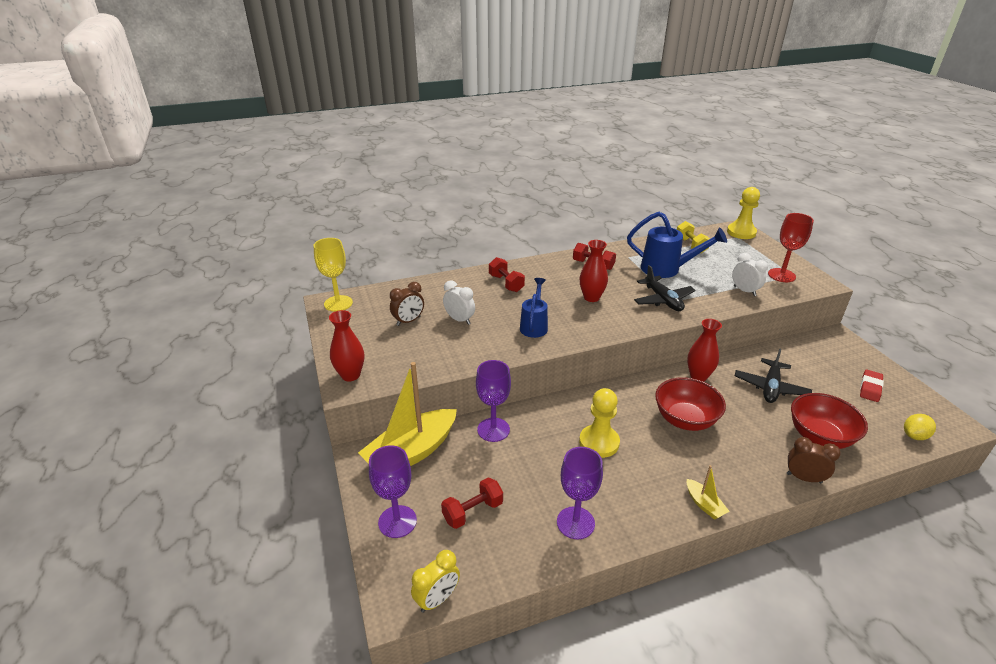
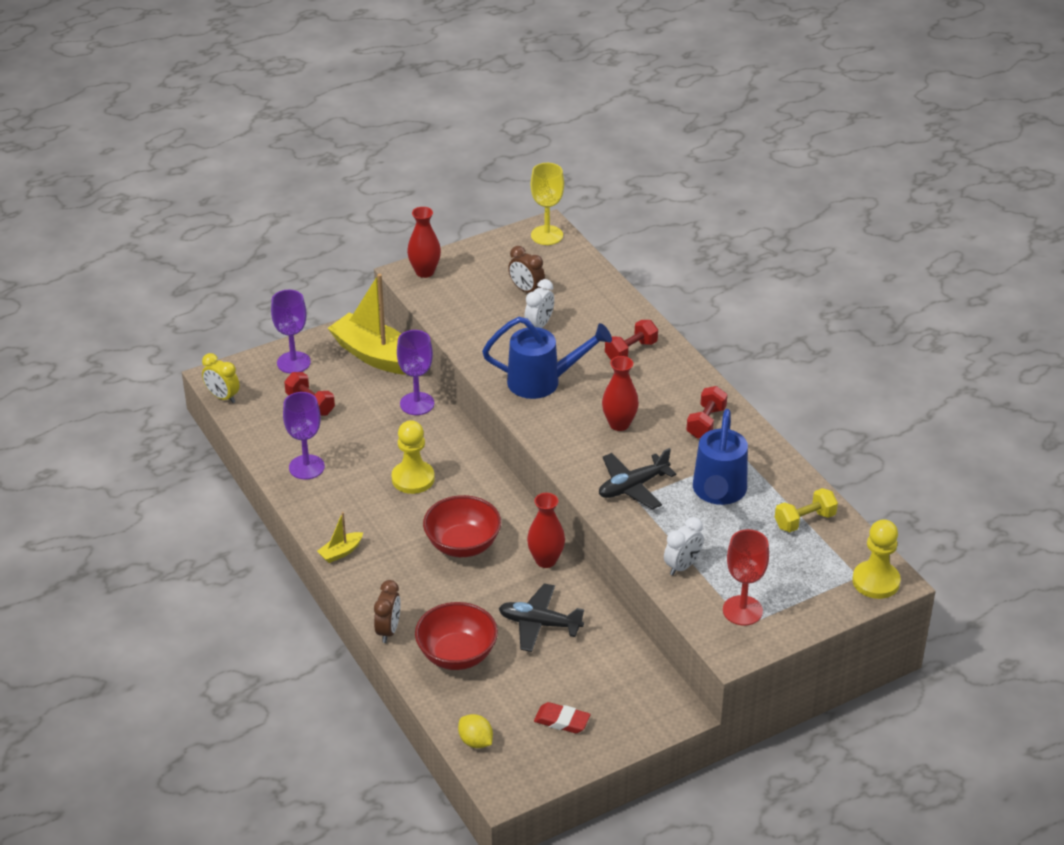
camera: 80 degrees right, 5 degrees up
(534, 325) = (543, 382): blue watering can -> blue watering can, size x1.54

